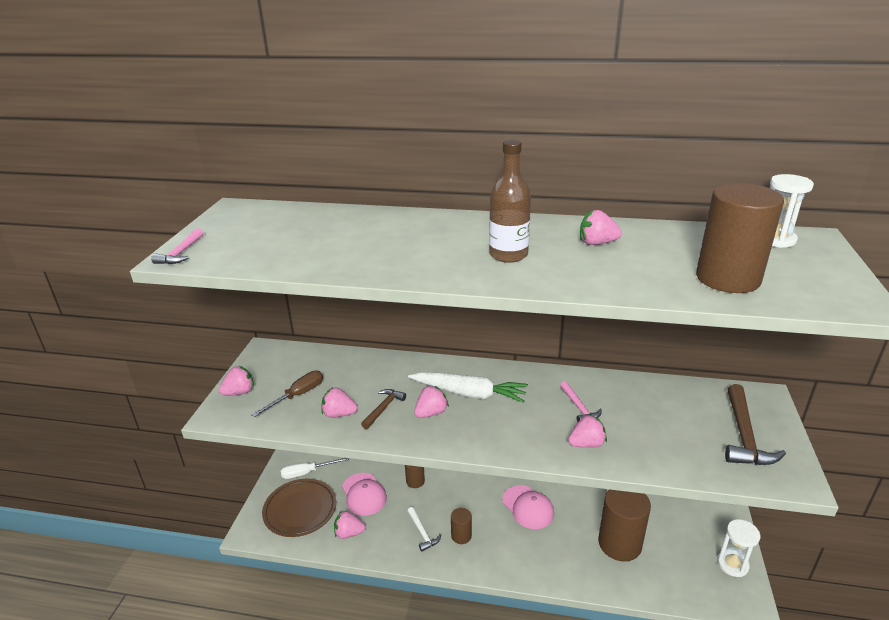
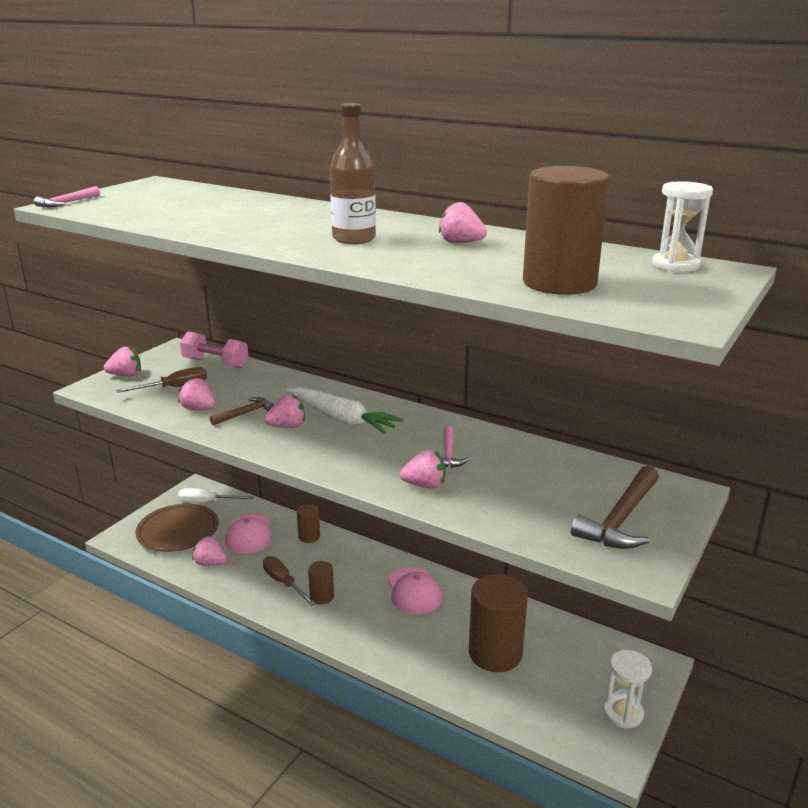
camera: 20 degrees right, 5 degrees down
(313, 359) = (215, 363): none -> pink dumbbell
(422, 532) = (284, 583): white hammer -> brown screwdriver

